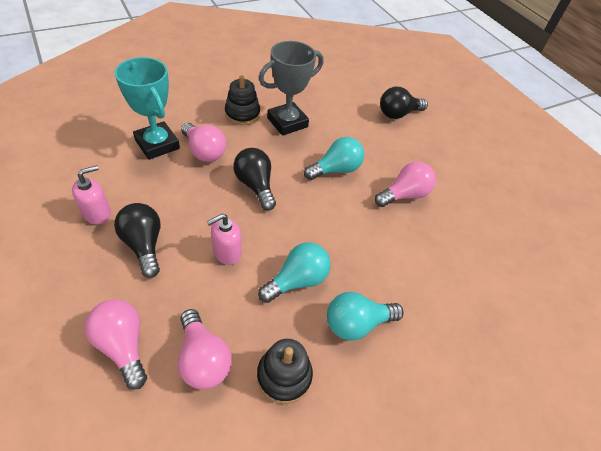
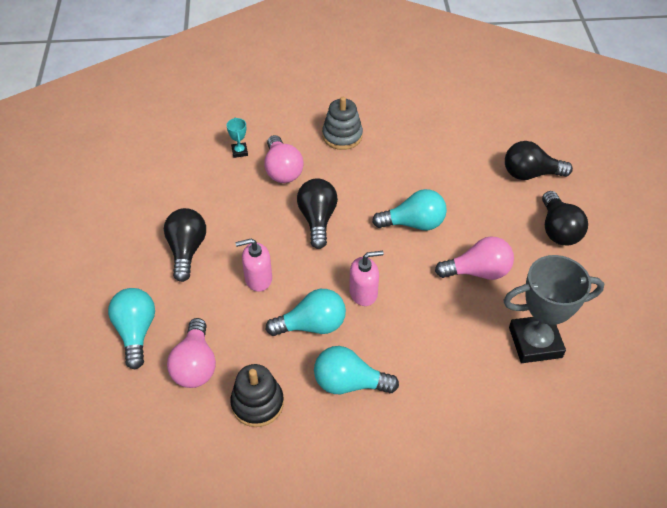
camera: 30 degrees right, 0 degrees up
(97, 213) = (158, 209): pink soap dispenser -> pink soap dispenser (363, 293)
(123, 345) = (136, 332): pink light bulb -> turquoise light bulb
(157, 144) = (239, 151): turquoise trophy -> turquoise trophy, size x0.41
(242, 114) = (342, 136): black stacking toy -> grey stacking toy
(287, 122) = (387, 156): grey trophy -> grey trophy (535, 342)
(440, 149) = (558, 230): none -> black light bulb

